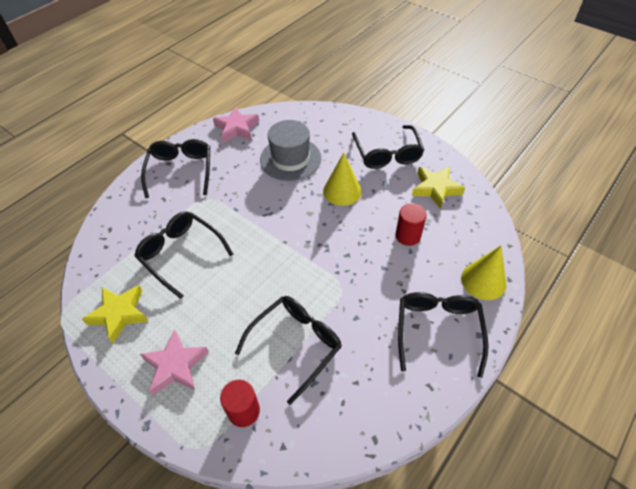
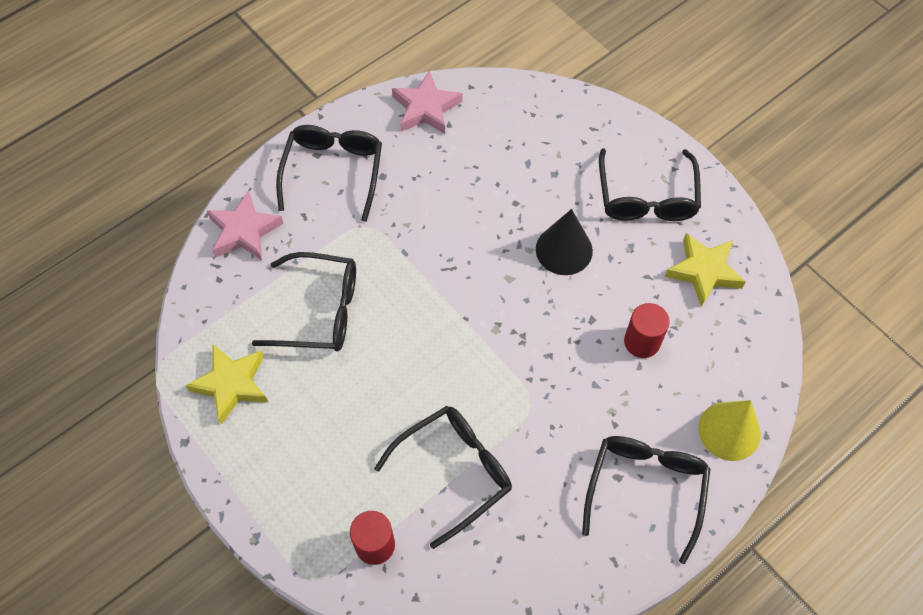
camera: 10 degrees right, 10 degrees up
(175, 365) = (297, 469): pink star -> pink star (244, 231)
(181, 254) = (320, 311): black glasses -> black glasses turned 135 degrees clockwise
(290, 159) = (498, 179): grey hat -> none
(342, 191) = (564, 250): yellow cone -> black cone

